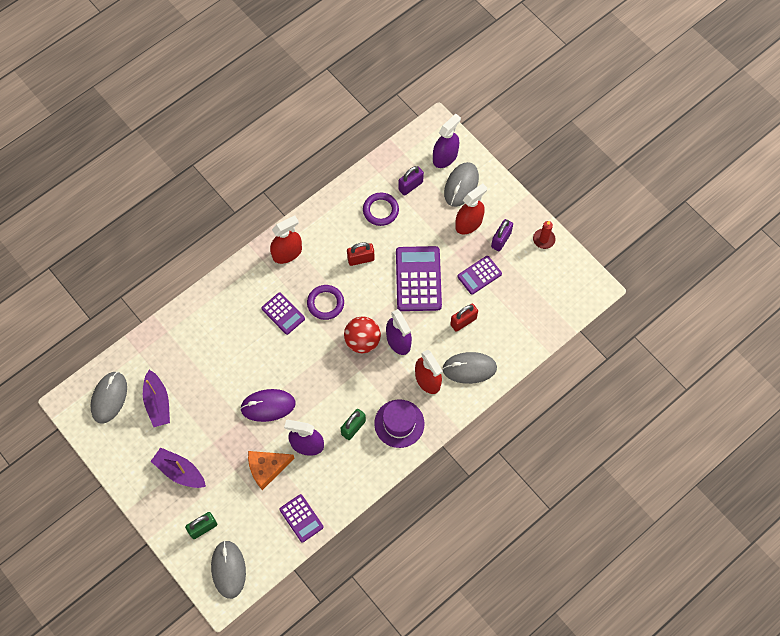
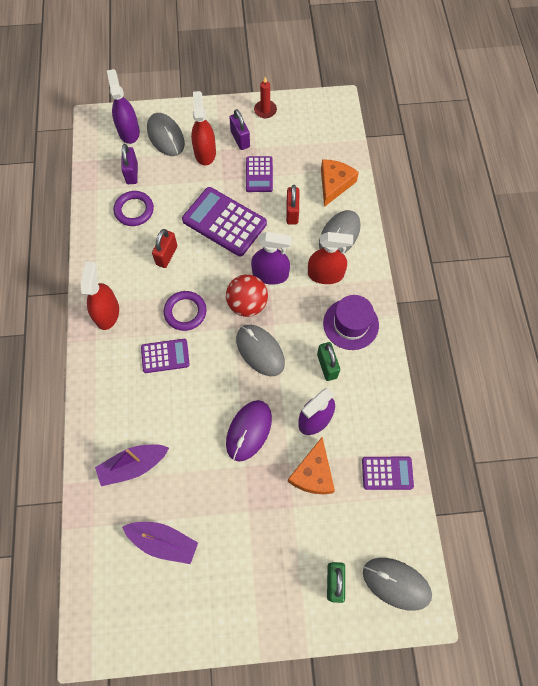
camera: 55 degrees left, 0 degrees up
(109, 398) = (118, 593): grey mouse -> grey mouse (260, 351)
(180, 471) = (256, 567): purple boat -> purple boat (133, 465)
(513, 336) = (334, 184): none -> orange cheese

